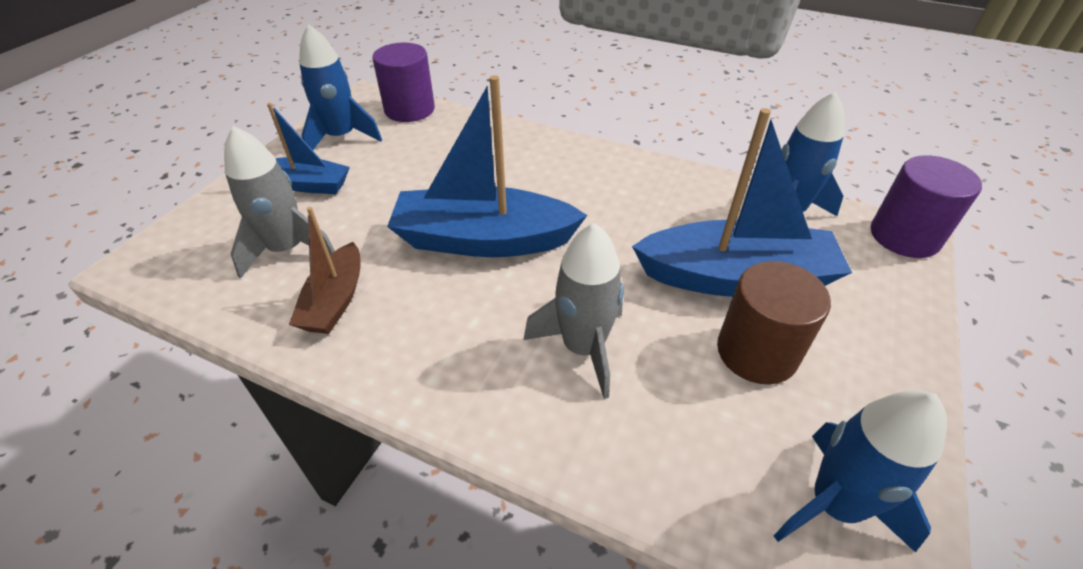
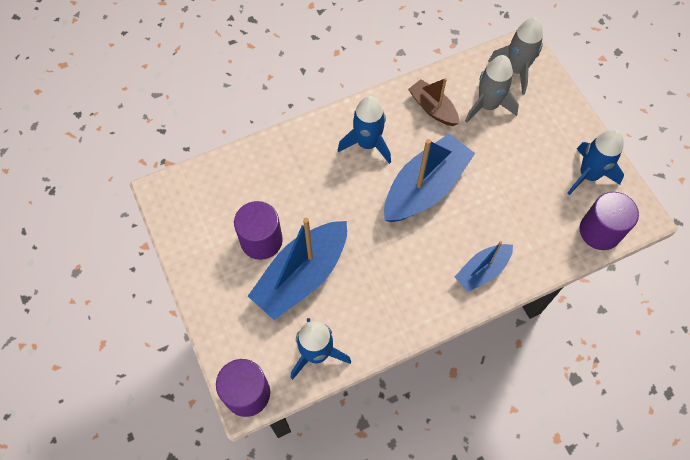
camera: 130 degrees right, 20 degrees up
(308, 184) = (543, 137): blue boat -> blue boat (482, 271)
(583, 348) = (324, 179): grey rocket -> grey rocket (516, 70)
(756, 352) = (261, 240): brown cylinder -> purple cylinder
(834, 505) = (194, 201): blue rocket -> blue rocket (367, 144)

